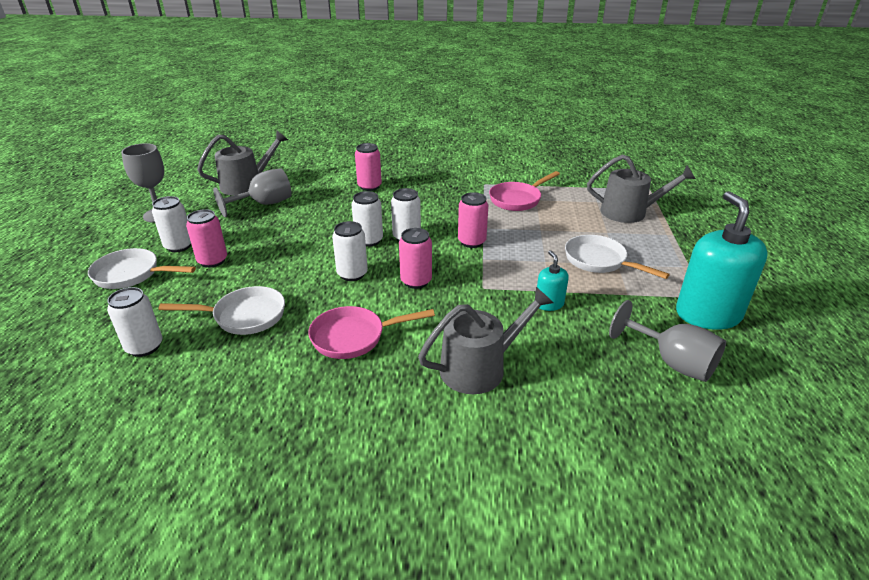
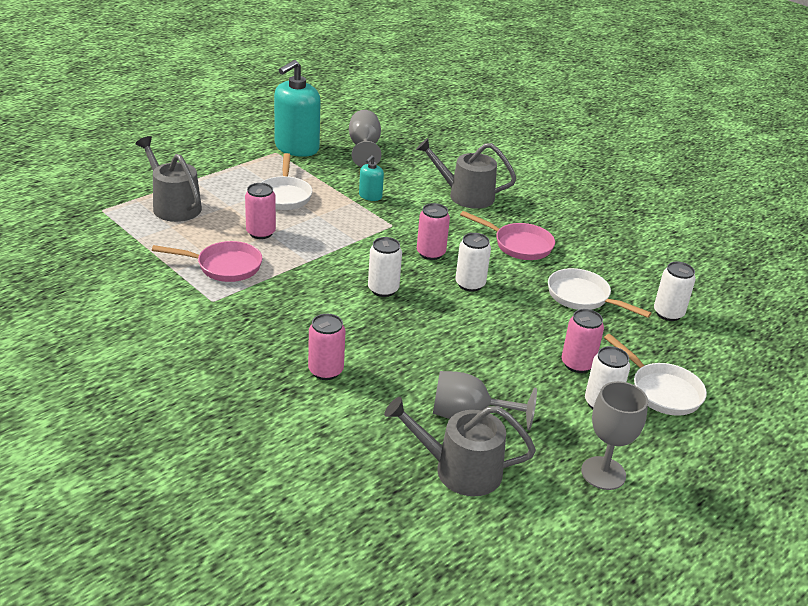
camera: 140 degrees left, 0 degrees up
(369, 240) = (418, 305): white can -> none
(471, 242) = (340, 256): pink can -> pink can (261, 233)

